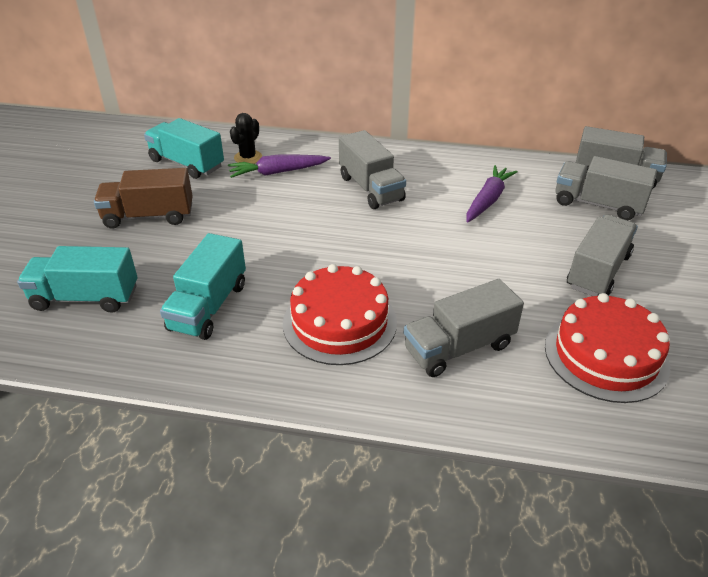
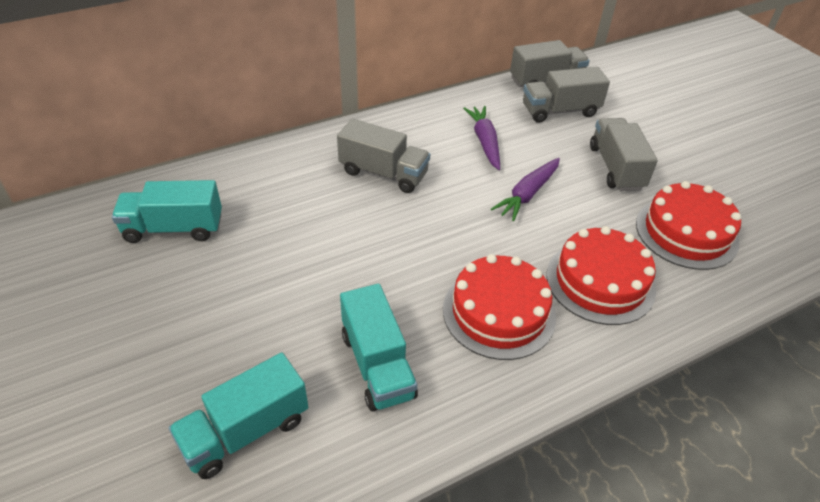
camera: 40 degrees left, 5 degrees up
(149, 216) = (204, 307): brown truck -> none
(248, 157) = (232, 192): black cactus -> none
(277, 172) = (280, 195): purple carrot -> purple carrot (527, 194)
(459, 347) = (600, 282): grey truck -> red cake

